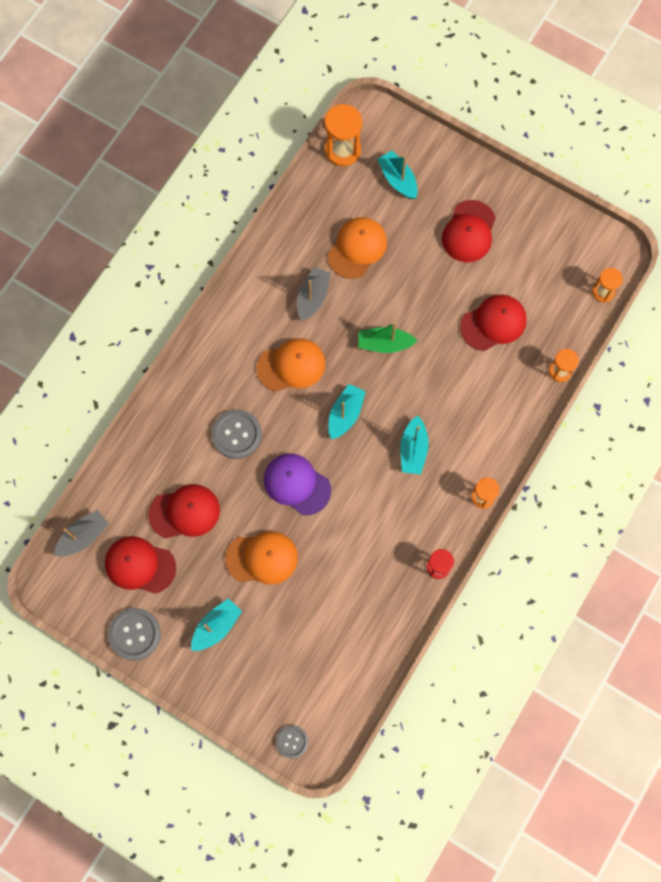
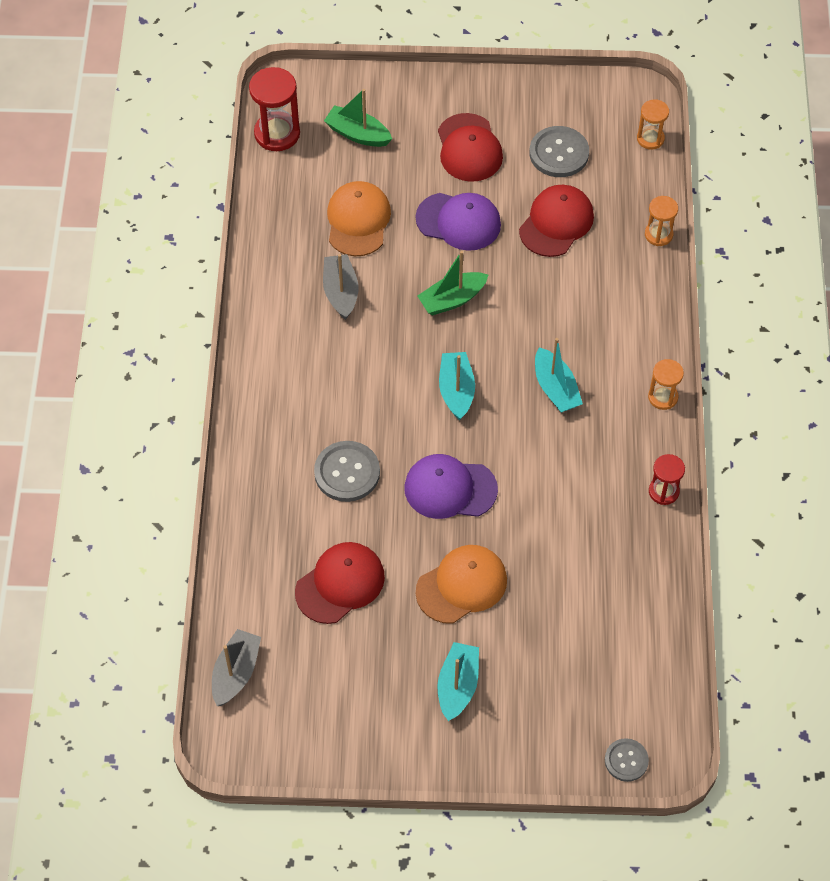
camera: 30 degrees left, 15 degrees down
(134, 634) = (367, 745): grey button -> grey button (559, 153)
(140, 565) = (324, 668): red cap -> none
(291, 366) = (362, 372): orange cap -> none
(342, 150) = (277, 133): orange hourglass -> red hourglass
(398, 179) = (357, 134): turquoise boat -> green boat
(426, 286) = (458, 221): none -> purple cap

